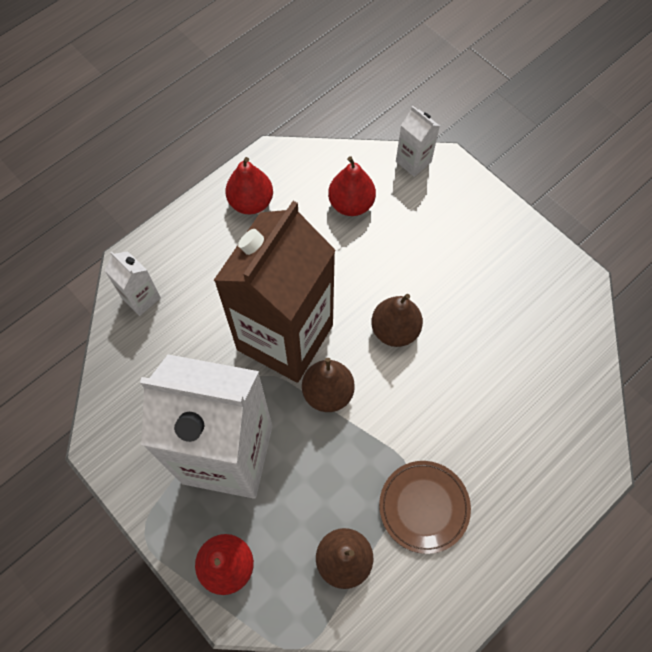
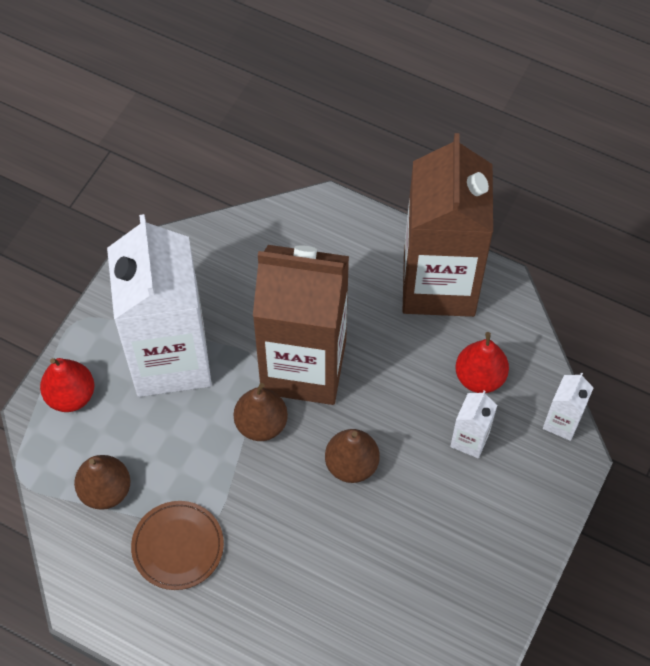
camera: 70 degrees right, 5 degrees down
(141, 298) = (295, 230): white carton -> white carton (469, 440)
(251, 202) = (439, 284): red pear -> brown carton

